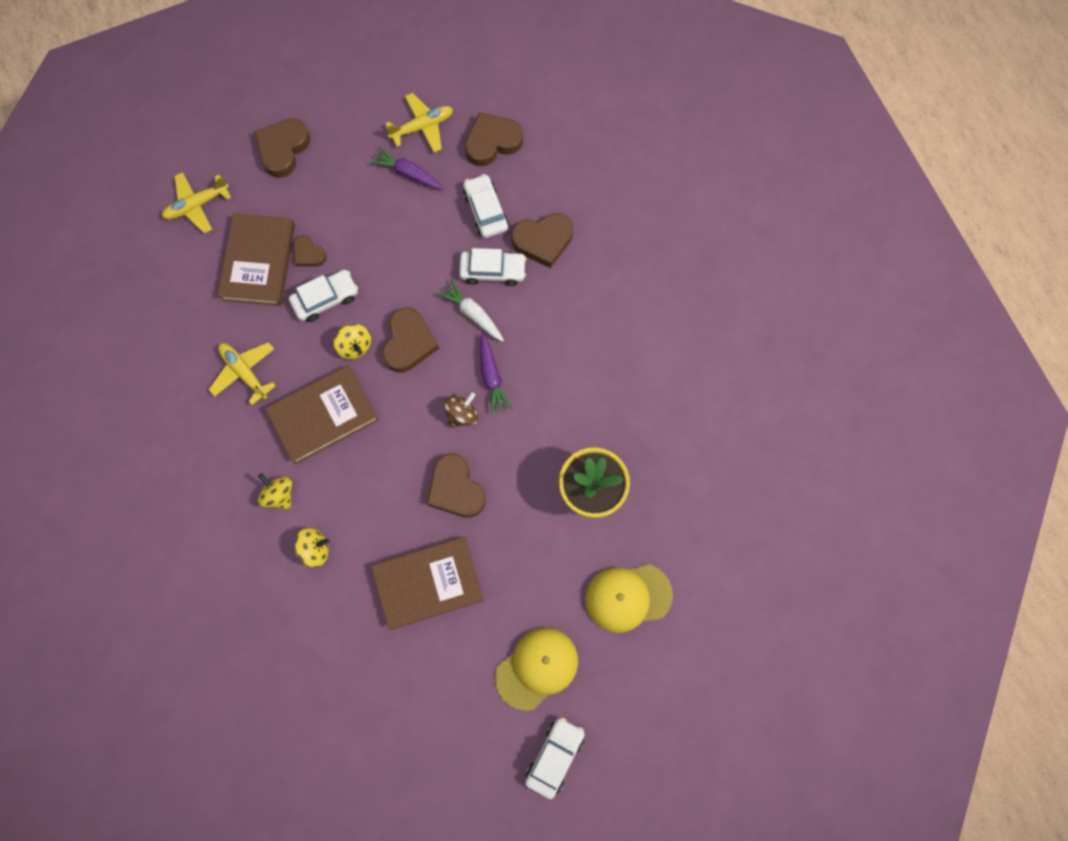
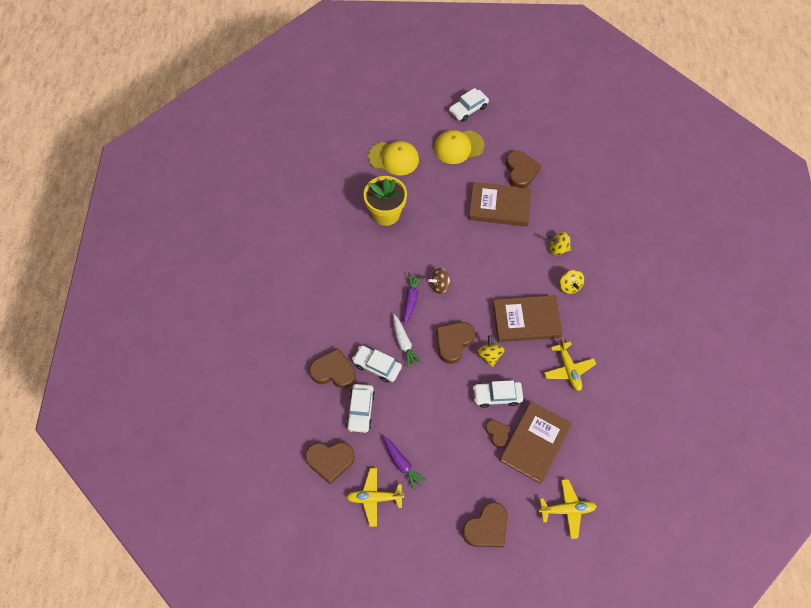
camera: 155 degrees left, 10 degrees down
(456, 489) = (462, 246): brown heart -> brown heart (520, 172)

